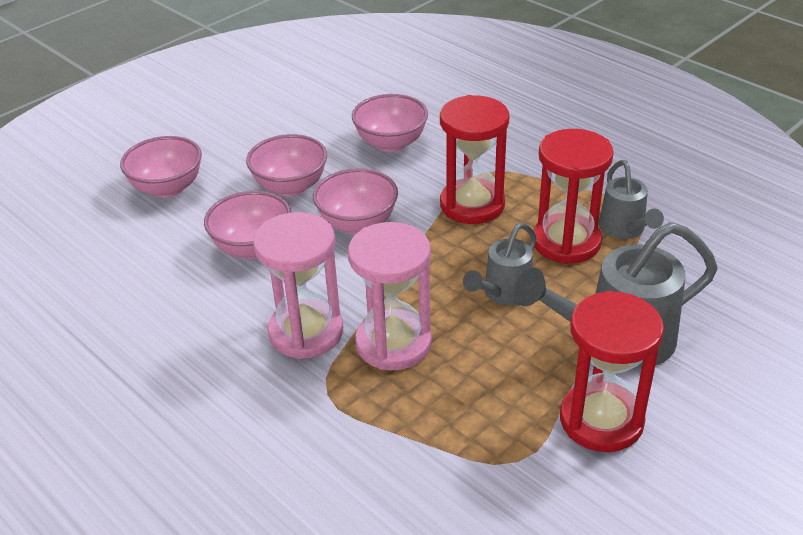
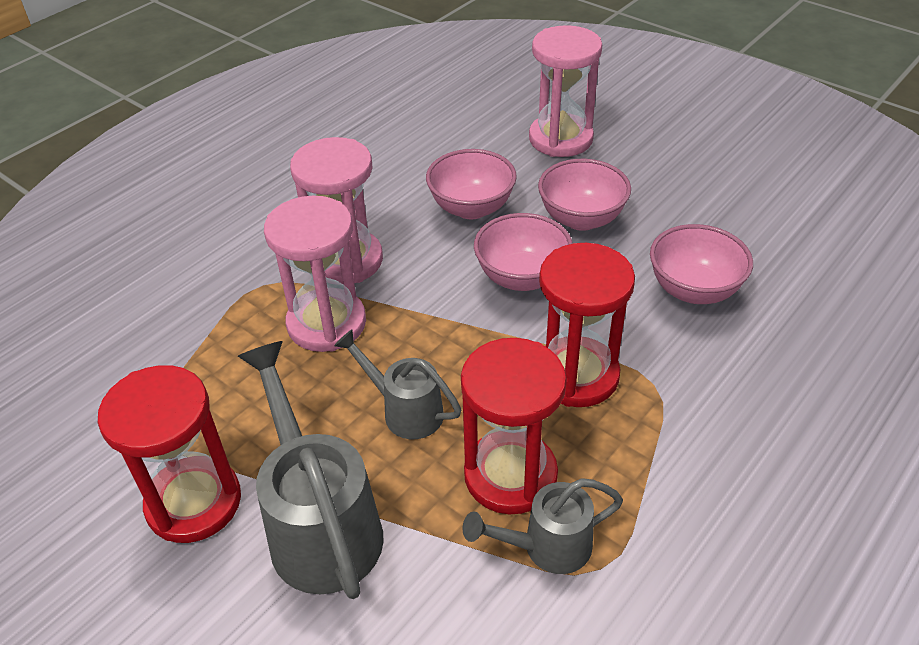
camera: 85 degrees right, 5 degrees up
(167, 188) = (560, 139): pink bowl -> pink hourglass

